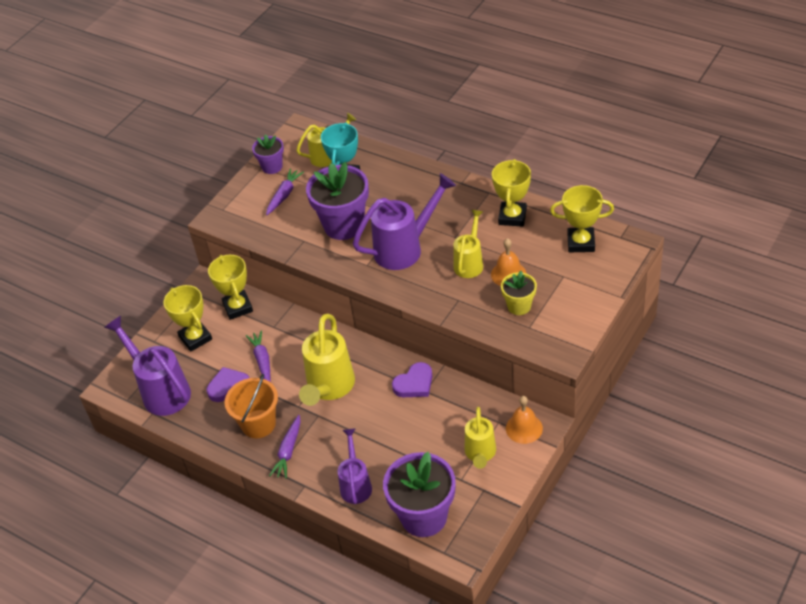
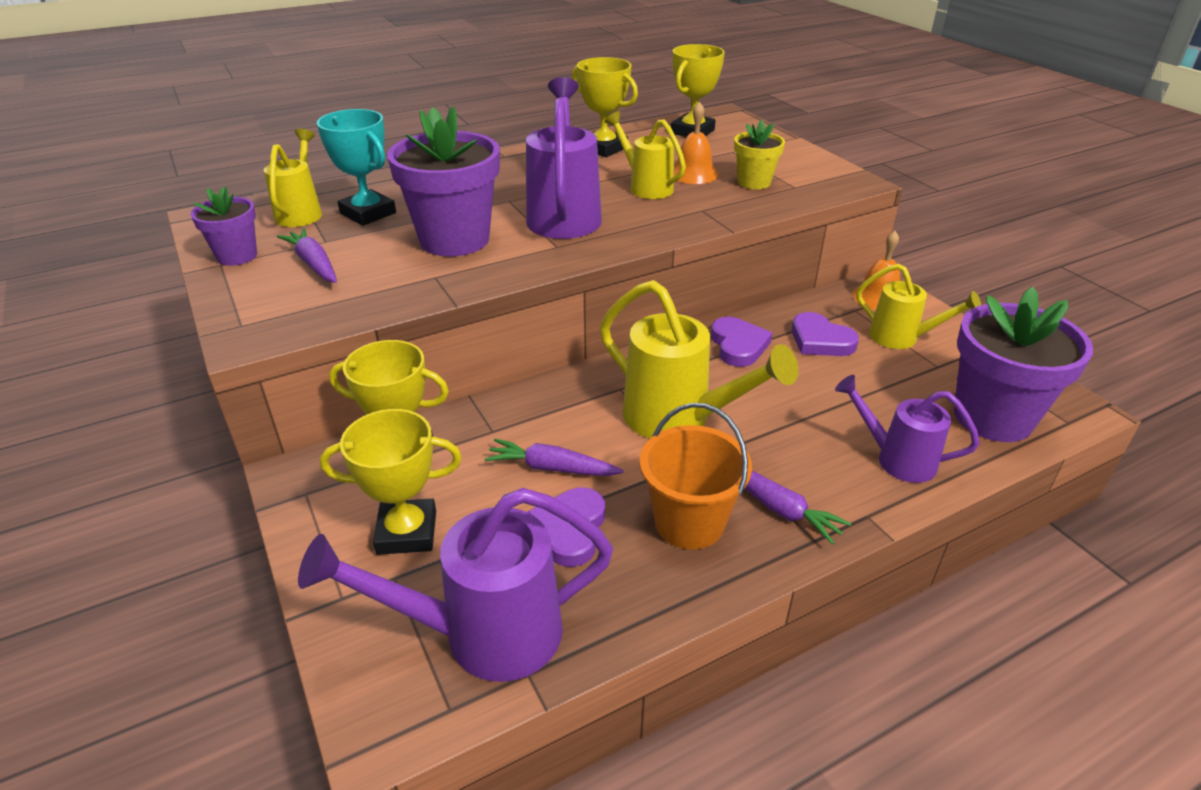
camera: 65 degrees left, 10 degrees down
(448, 417) = (820, 340): none -> purple heart

